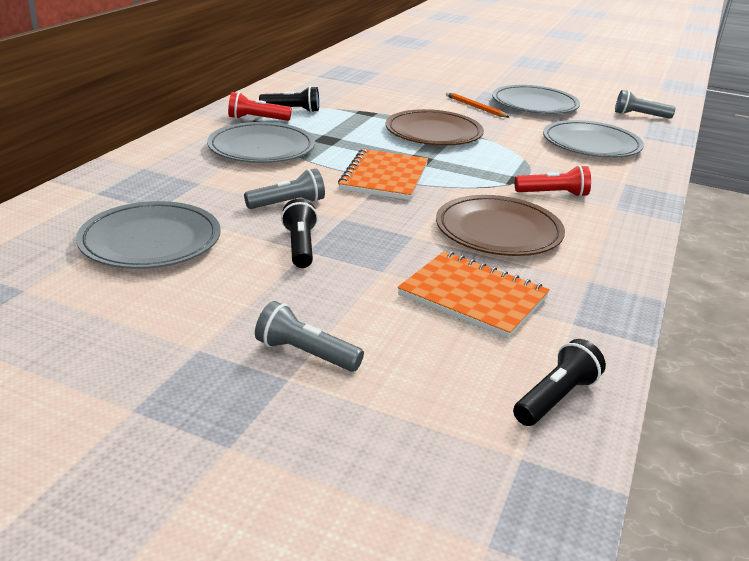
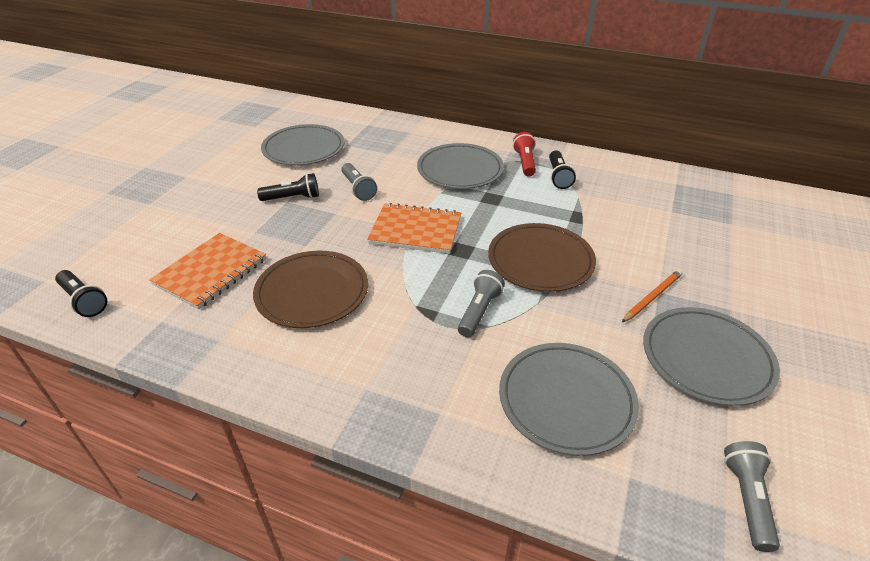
camera: 90 degrees right, 10 degrees up
(305, 353) = (169, 207): grey flashlight -> grey flashlight (479, 311)
(553, 194) = (395, 339): red flashlight -> none

